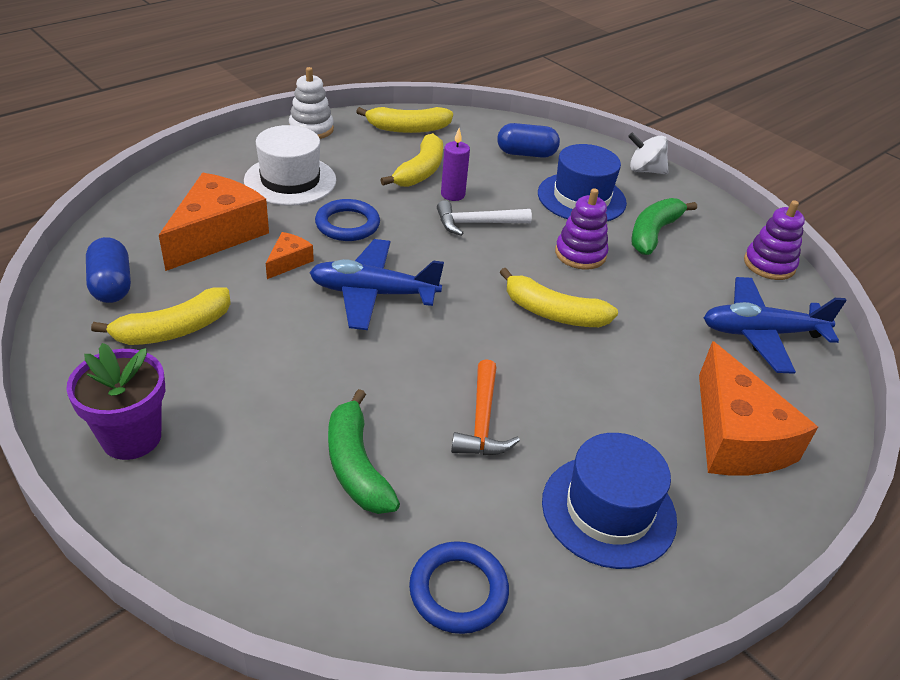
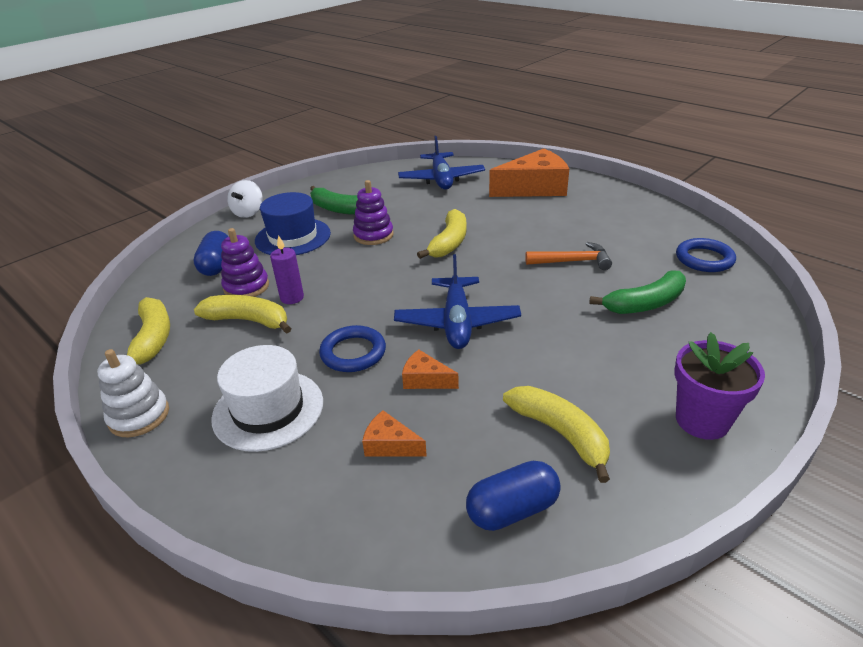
camera: 90 degrees left, 5 degrees down
(216, 234) = (390, 445): orange cheese -> orange cheese, size x0.46
(477, 223) = (339, 281): white hammer -> none
(608, 510) = (613, 220): blue hat -> none
(769, 264) = (369, 174): purple stacking toy -> purple stacking toy (246, 287)

